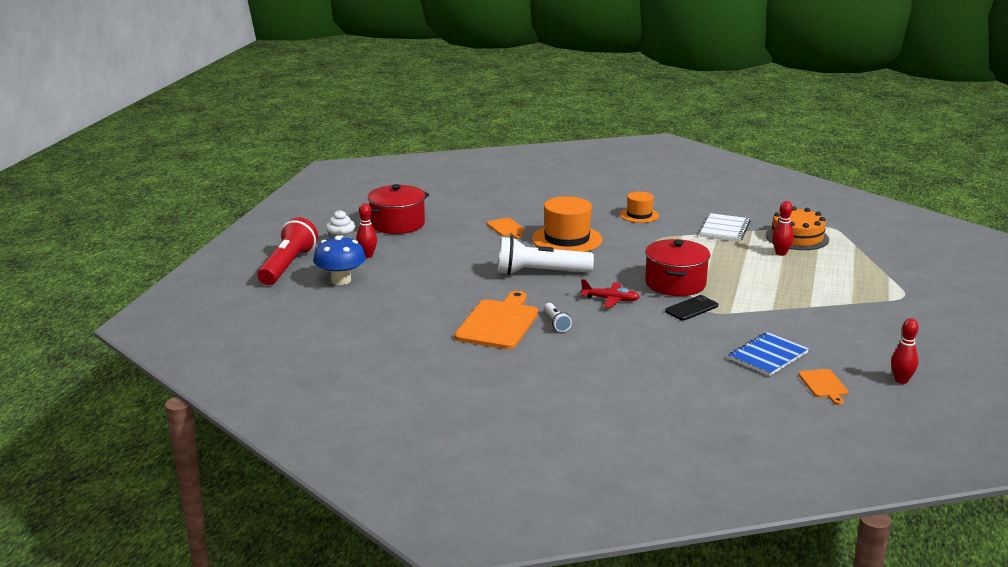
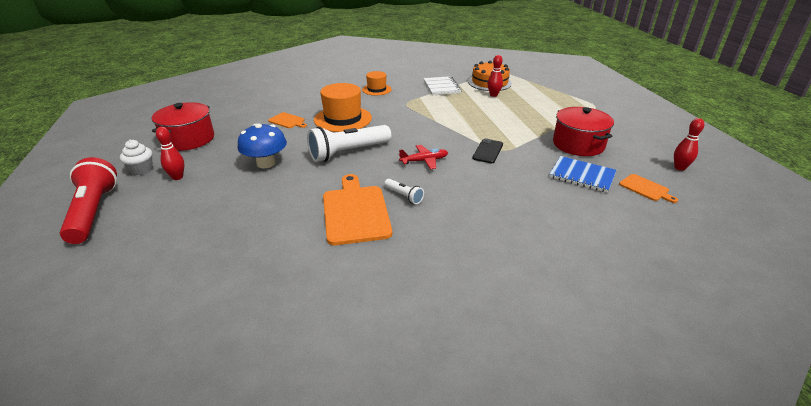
camera: 30 degrees left, 10 degrees up
(341, 280) = (164, 212): blue mushroom -> blue mushroom (266, 163)
(675, 283) = (455, 134): red pot -> red pot (578, 144)
(768, 356) = (582, 175): blue notebook -> blue notebook turned 75 degrees counterclockwise

